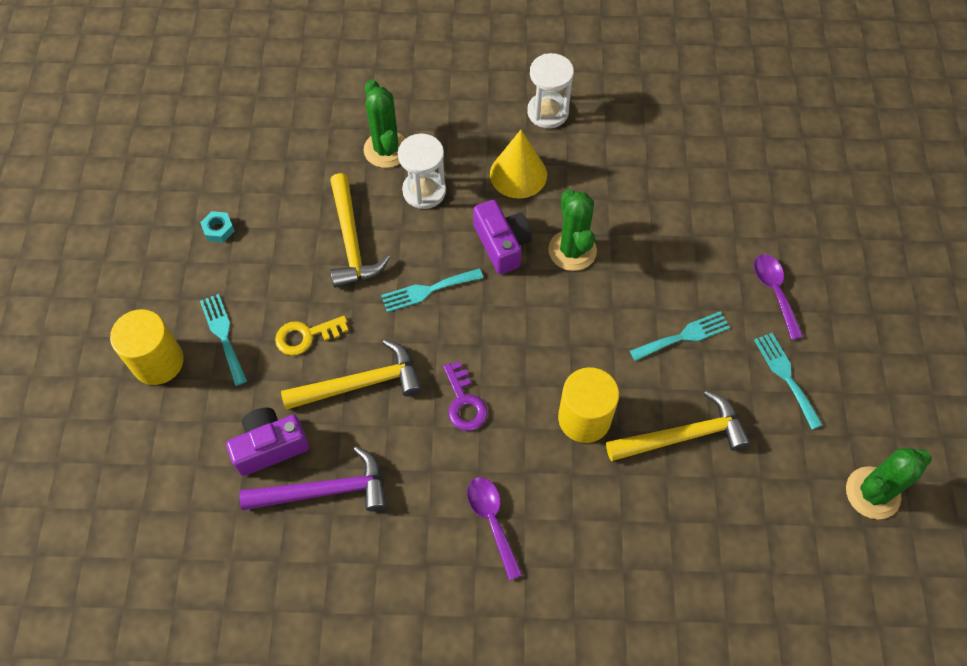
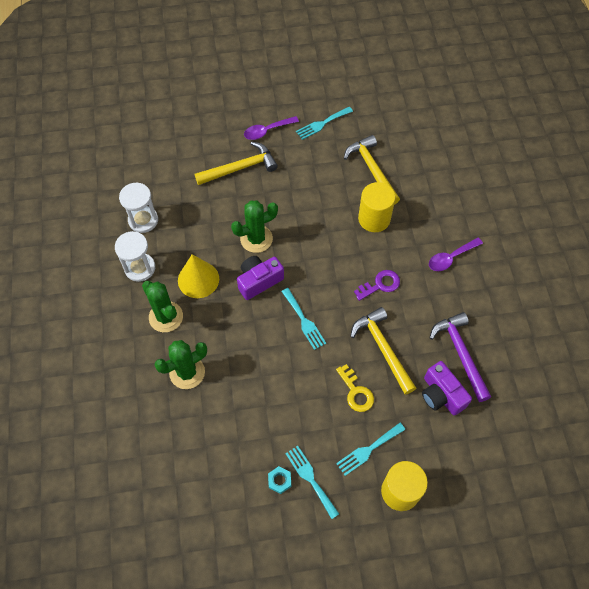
camera: 100 degrees left, 0 degrees up
(351, 241) = (273, 379): yellow hammer -> yellow hammer (240, 168)
(424, 191) = (221, 338): white hourglass -> white hourglass (143, 220)
(684, 336) = (307, 173): turquoise fork -> turquoise fork (310, 478)
(872, 493) = (382, 86): green cactus -> green cactus (166, 317)

